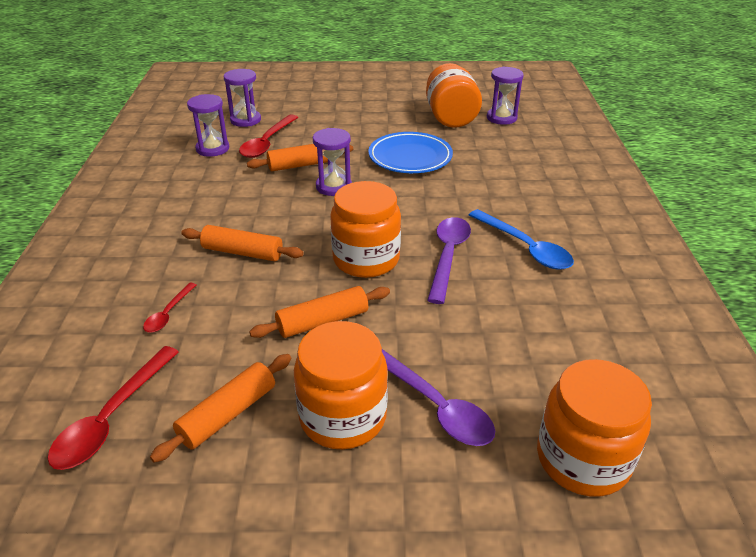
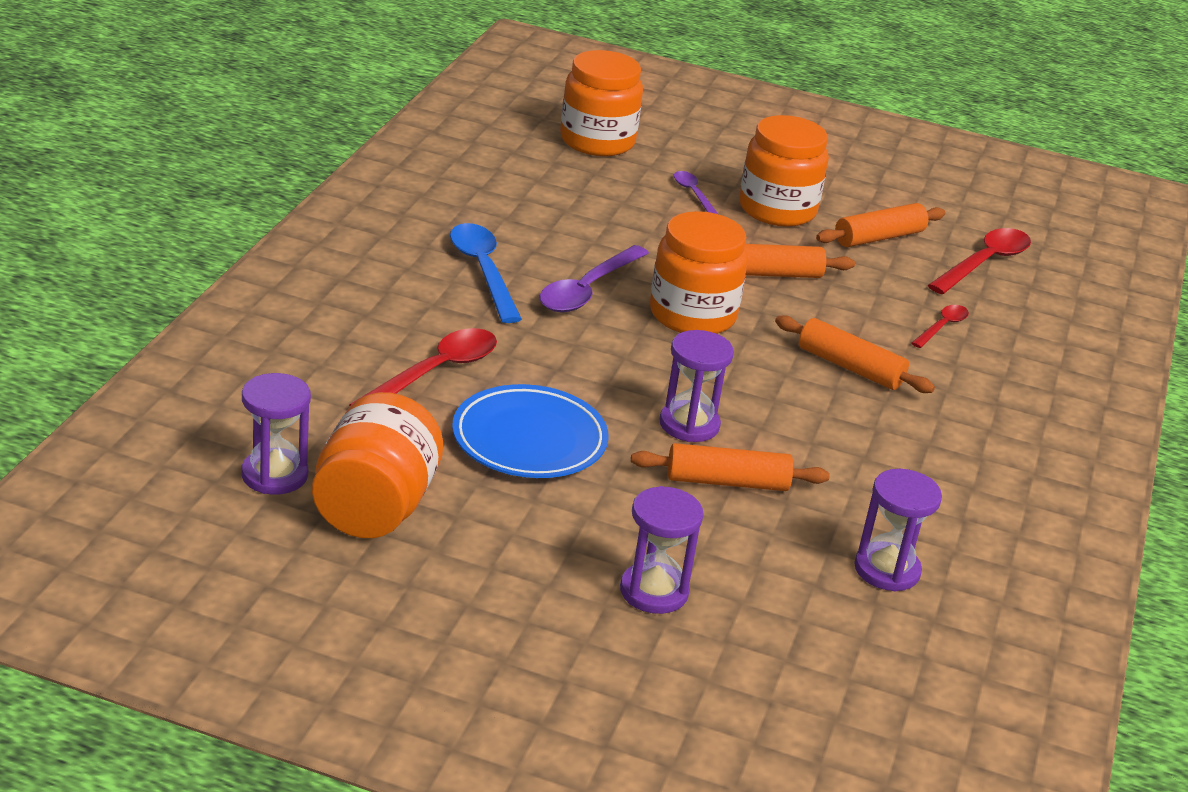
camera: 165 degrees left, 5 degrees down
(245, 120) = (811, 635): purple hourglass -> purple hourglass (654, 591)
(267, 143) = (777, 553): red spoon -> red spoon (435, 373)
(434, 405) = (693, 194): purple spoon -> purple spoon, size x0.56

